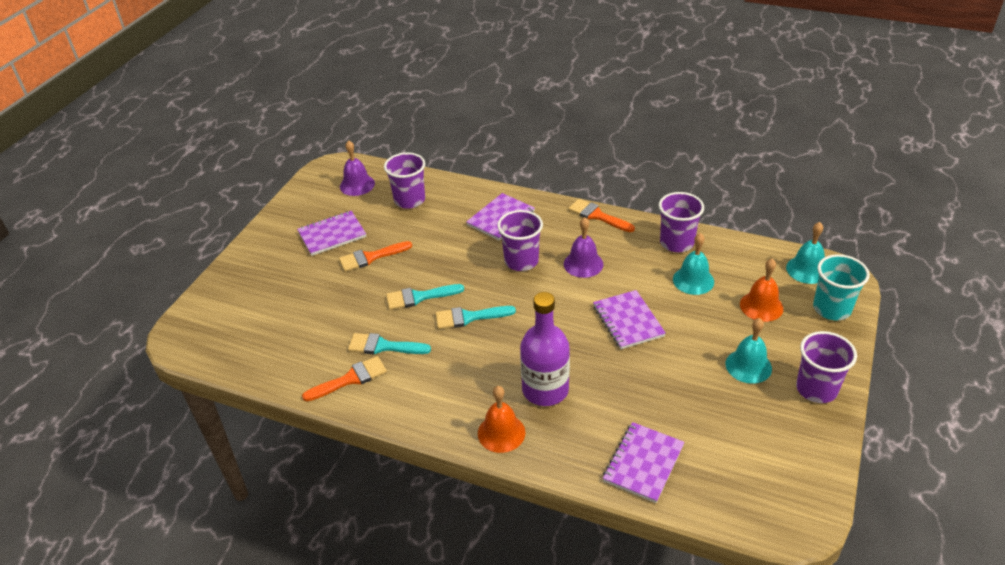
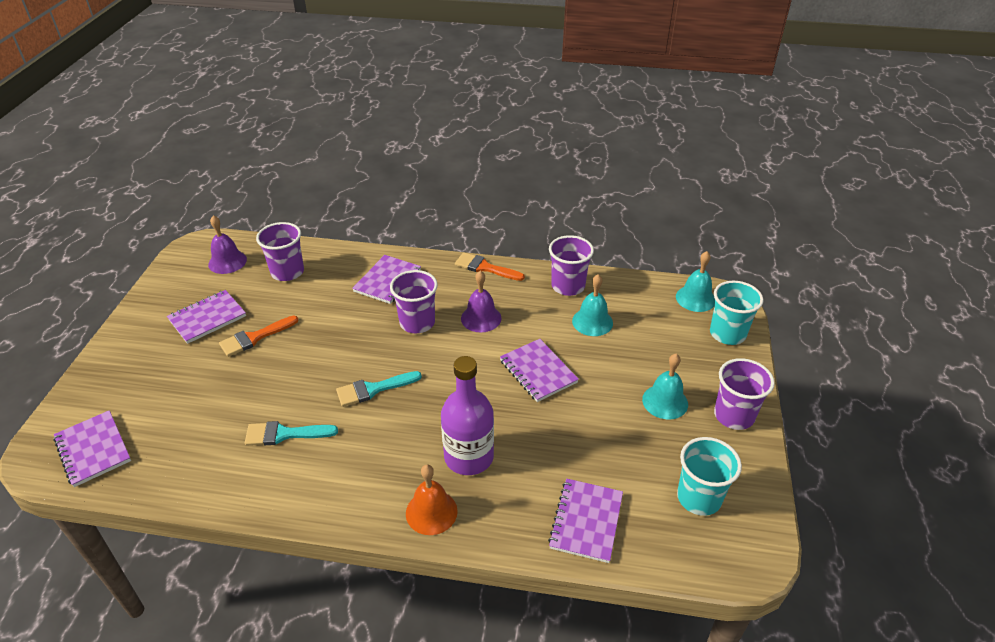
camera: 15 degrees left, 0 degrees up
(222, 337) = (93, 449): none -> purple notebook
(350, 379) = (253, 477): orange brush -> none
(419, 297) = (315, 374): turquoise brush -> none
(759, 460) = (699, 498): none -> turquoise cup
(761, 306) = (662, 339): orange bell -> none

